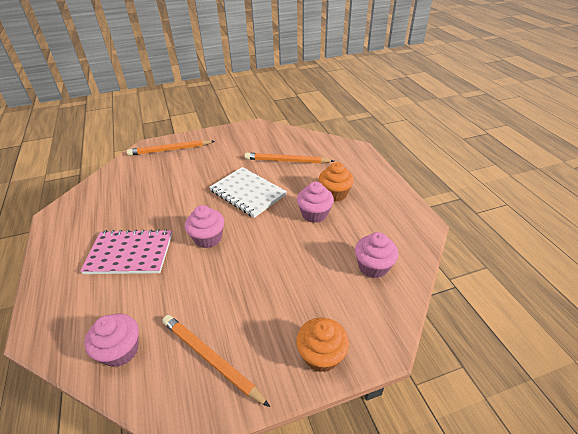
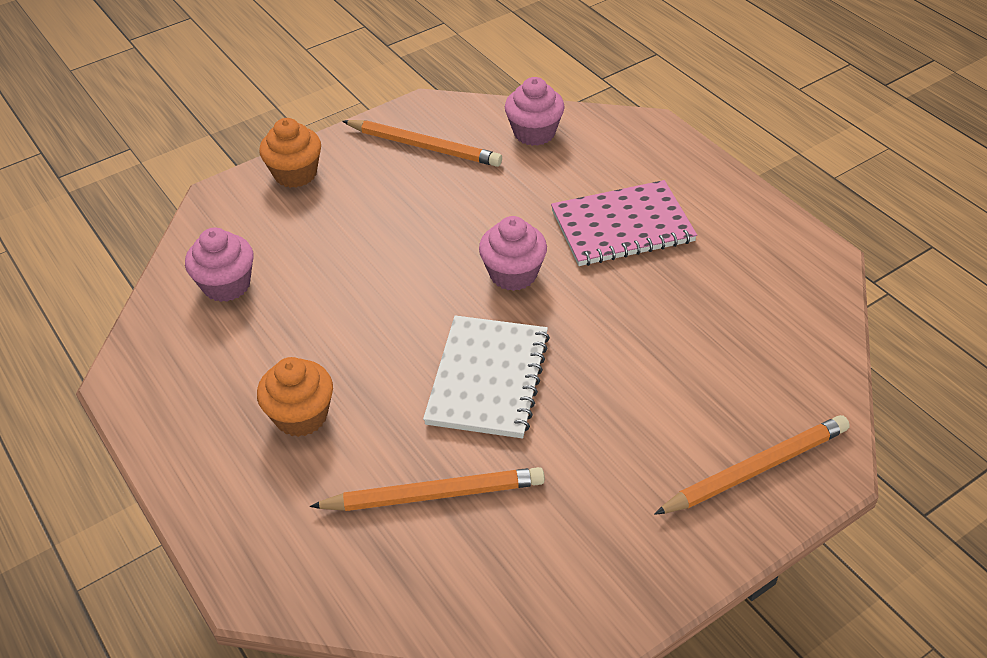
camera: 165 degrees right, 5 degrees up
(248, 193) = (488, 379): white notebook -> white notebook turned 75 degrees clockwise
(314, 214) = (336, 358): pink cupcake -> none

